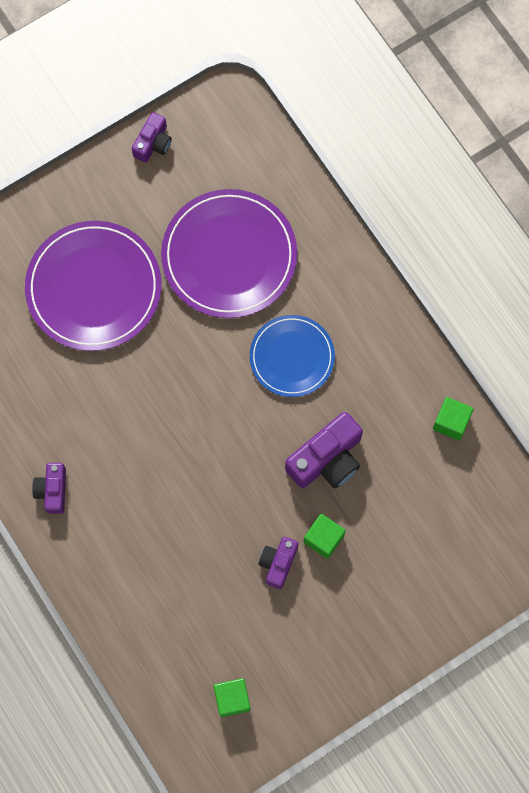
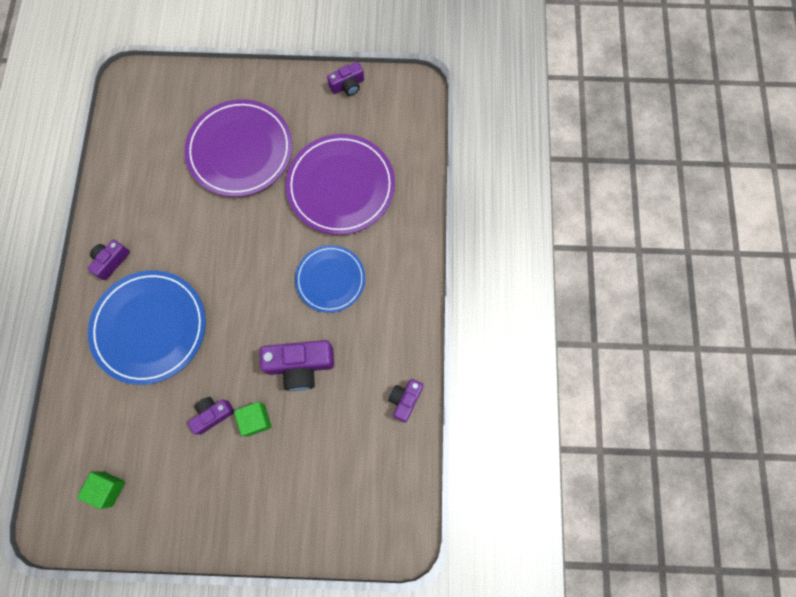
camera: 35 degrees right, 0 degrees up
(148, 526) = (150, 327): none -> blue plate
(451, 422) = (405, 400): green cube -> purple camera

